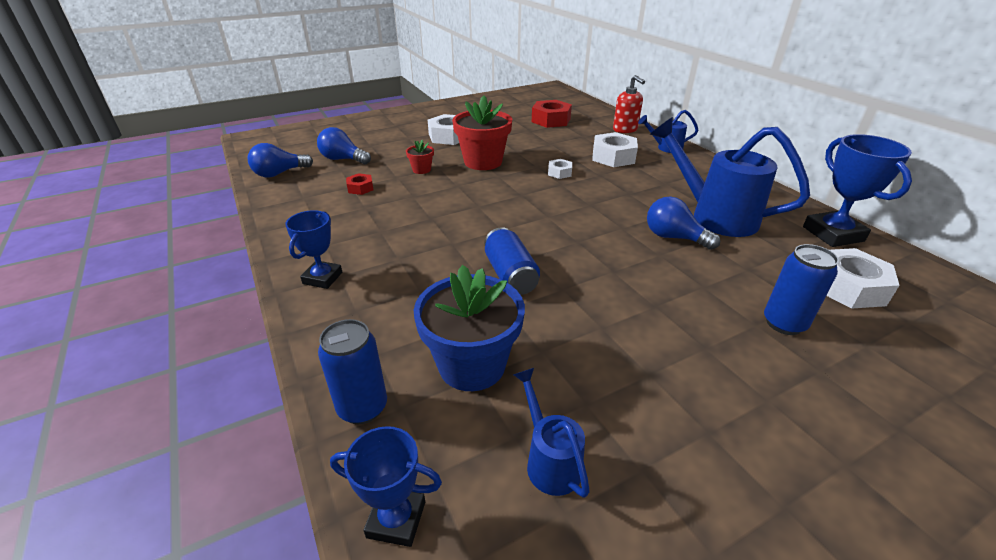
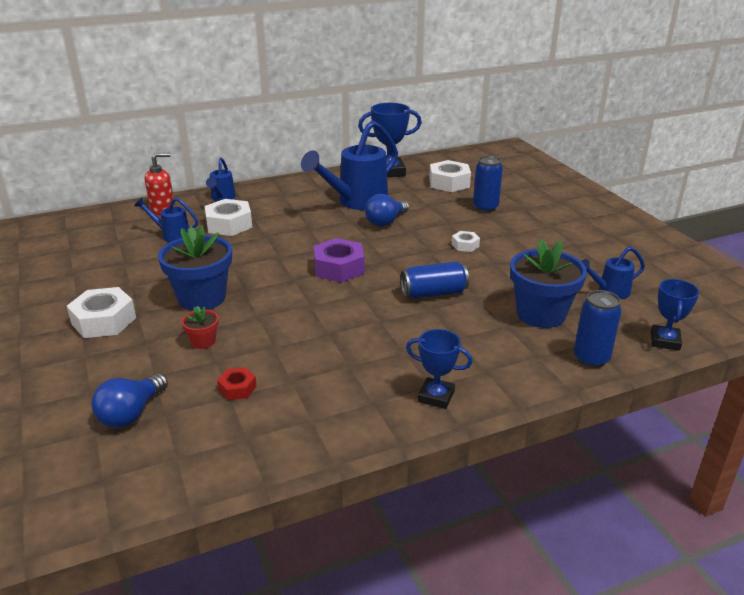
camera: 85 degrees left, 5 degrees down
(279, 173) = (151, 477): blue light bulb -> none
(483, 162) = (202, 298): red flower pot -> blue flower pot
(550, 215) = (339, 268): none -> purple nut
(551, 120) = (101, 247): red nut -> none
(559, 173) = (252, 255): white nut -> white nut (465, 245)
(581, 139) = (171, 235): none -> blue watering can

